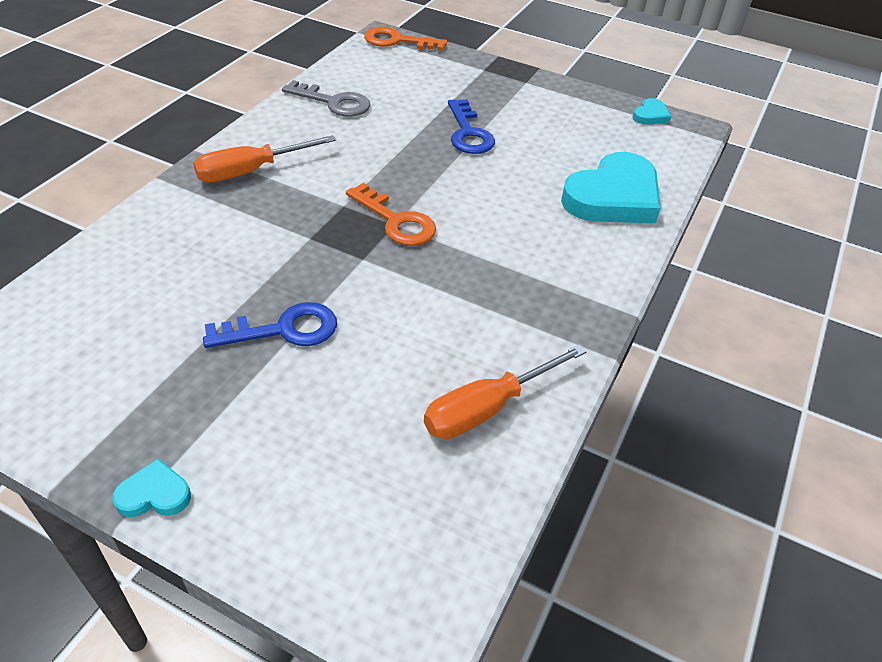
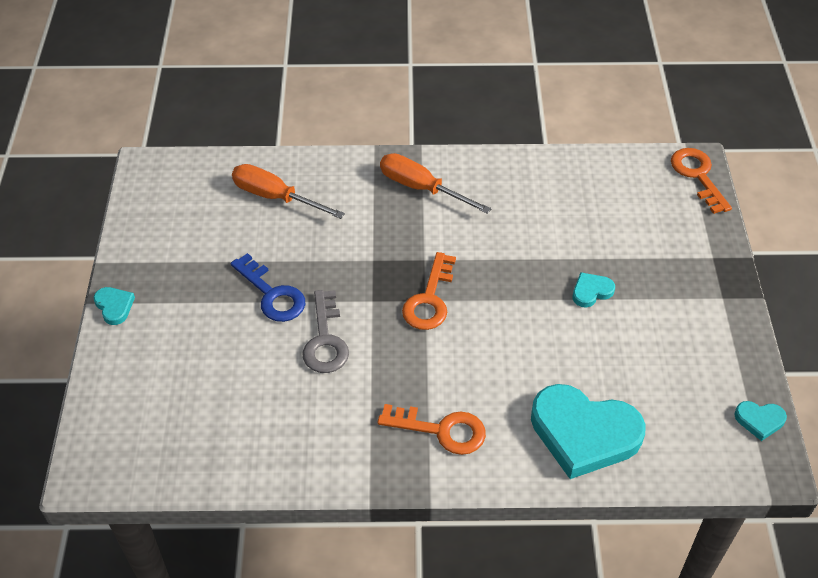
camera: 65 degrees right, 5 degrees up
(333, 102) = (554, 185): grey key -> grey key (325, 340)
(468, 133) = (591, 291): blue key -> turquoise heart
(487, 408) = (270, 439): orange screwdriver -> orange screwdriver (275, 197)
(558, 275) = (441, 430): none -> orange key

